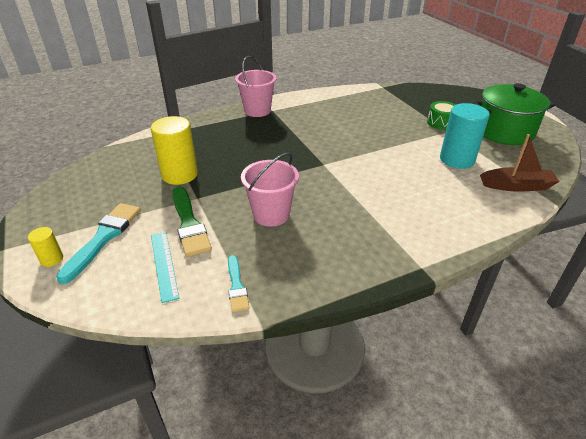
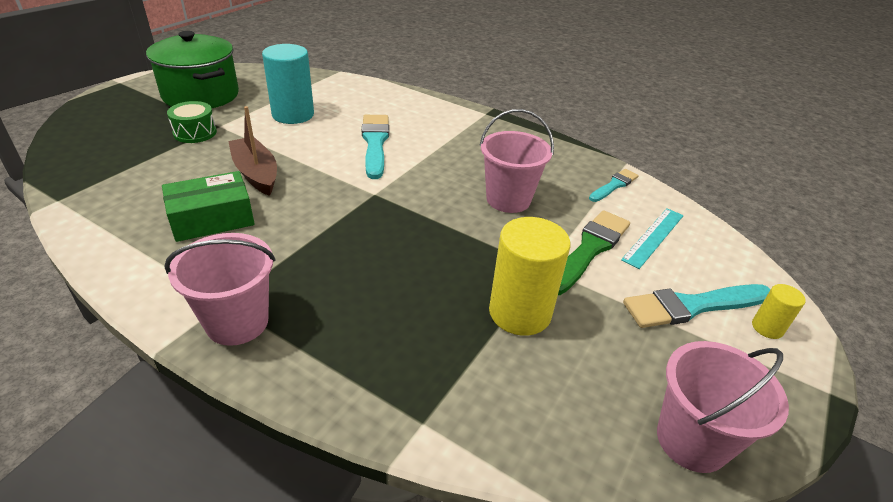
camera: 125 degrees left, 0 degrees up
(67, 186) = (691, 440): none -> pink bucket
(337, 115) = (212, 219): none -> green box
(391, 182) = (375, 143): none -> turquoise brush
(516, 186) = (324, 85): brown boat -> brown boat (256, 173)

